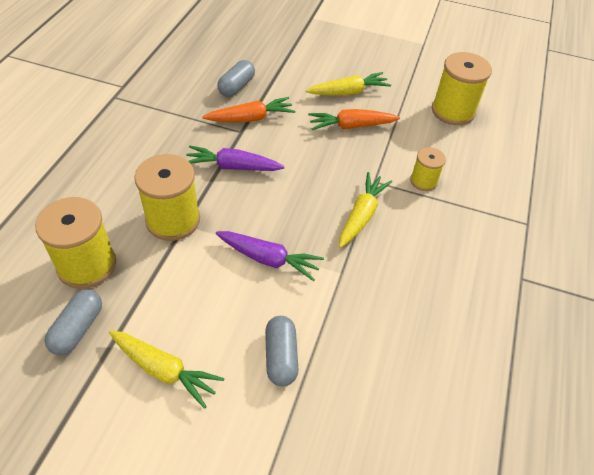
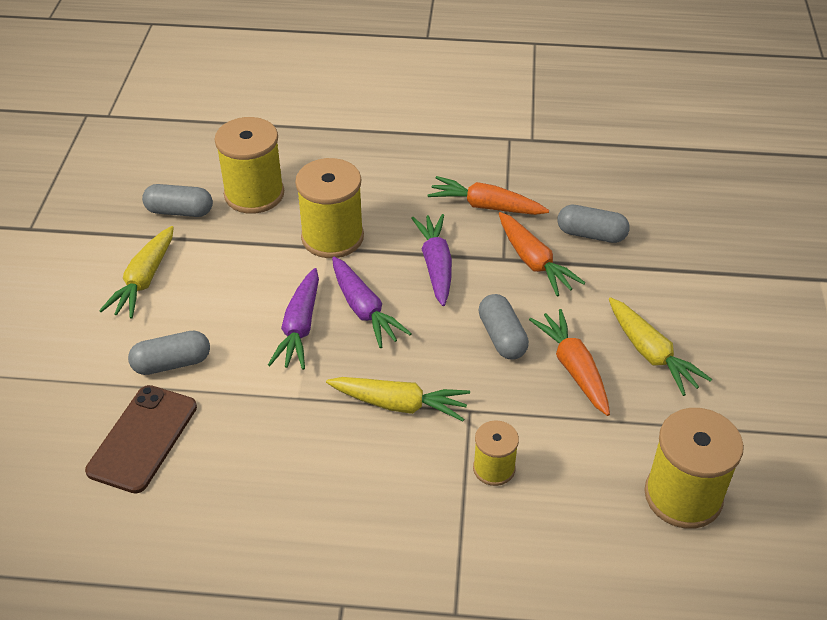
camera: 80 degrees right, 5 degrees down
(182, 127) = (486, 206): none -> orange carrot
(263, 216) = (364, 310): none -> purple carrot
(315, 150) = (502, 337): none -> grey capsule
(361, 388) = (142, 438): none -> brown phone

